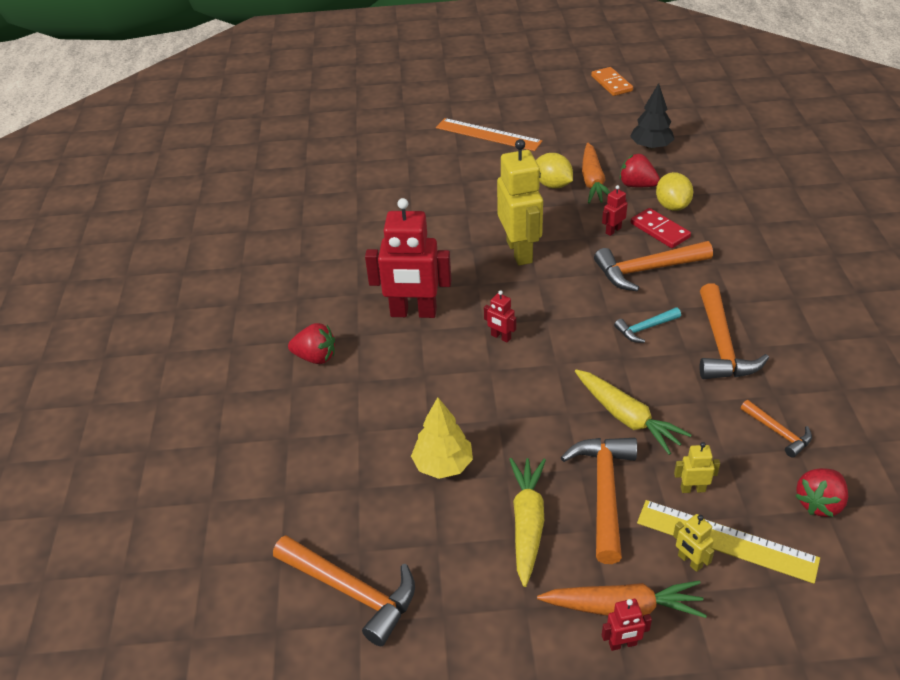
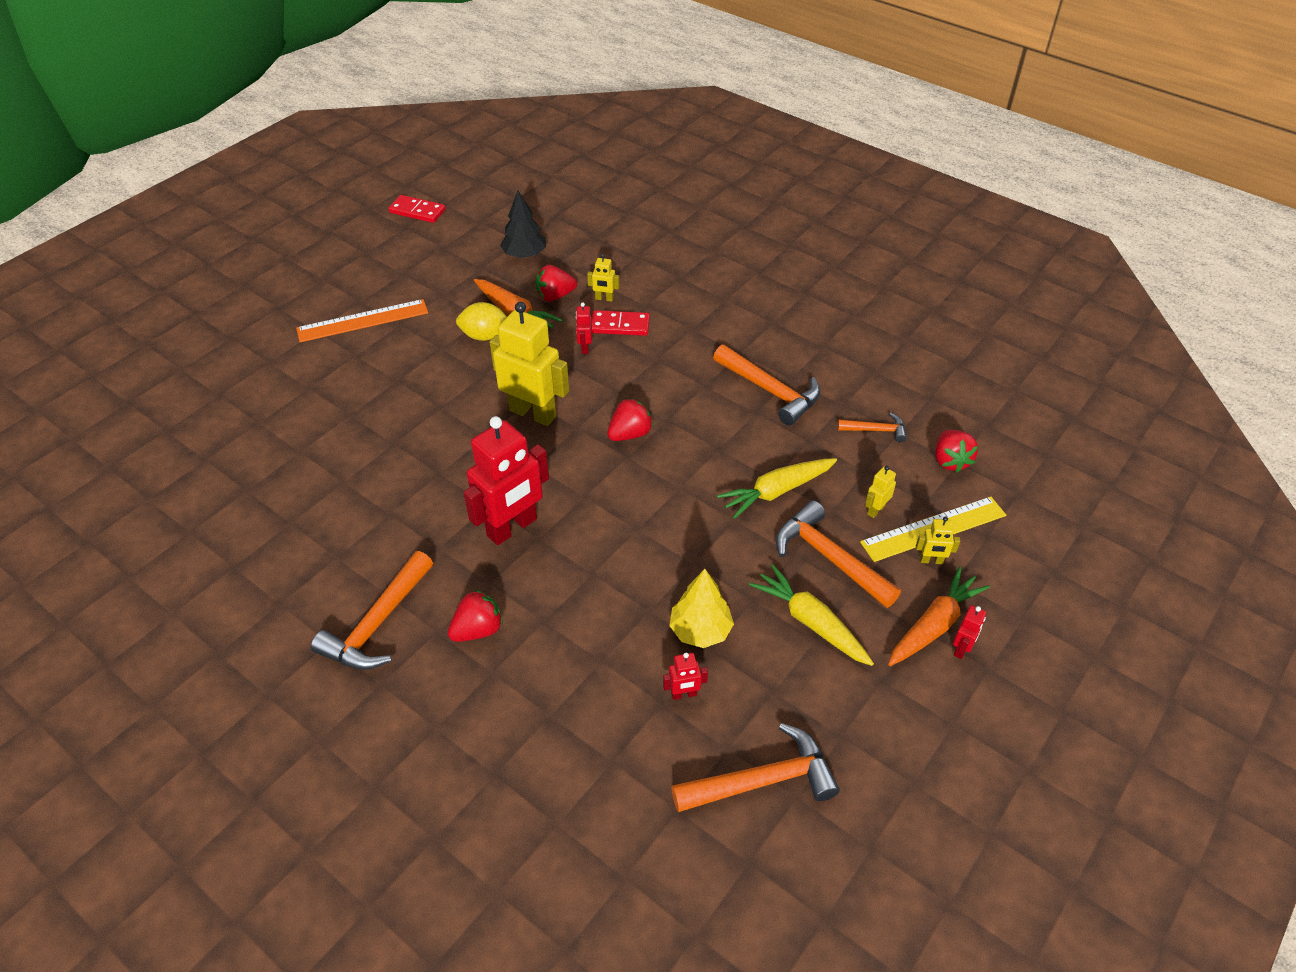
camera: 50 degrees left, 5 degrees up
(500, 337) = (611, 496): red robot -> red robot (684, 694)
(568, 306) = (630, 434): none -> red strawberry
(611, 84) = (417, 211): orange domino -> red domino
(626, 417) = (776, 491): yellow carrot -> yellow carrot turned 150 degrees clockwise
(645, 328) = (706, 414): turquoise hammer -> none
(646, 270) = (650, 365): orange hammer -> orange hammer (377, 624)
(672, 206) = (604, 299): yellow lemon -> yellow robot

